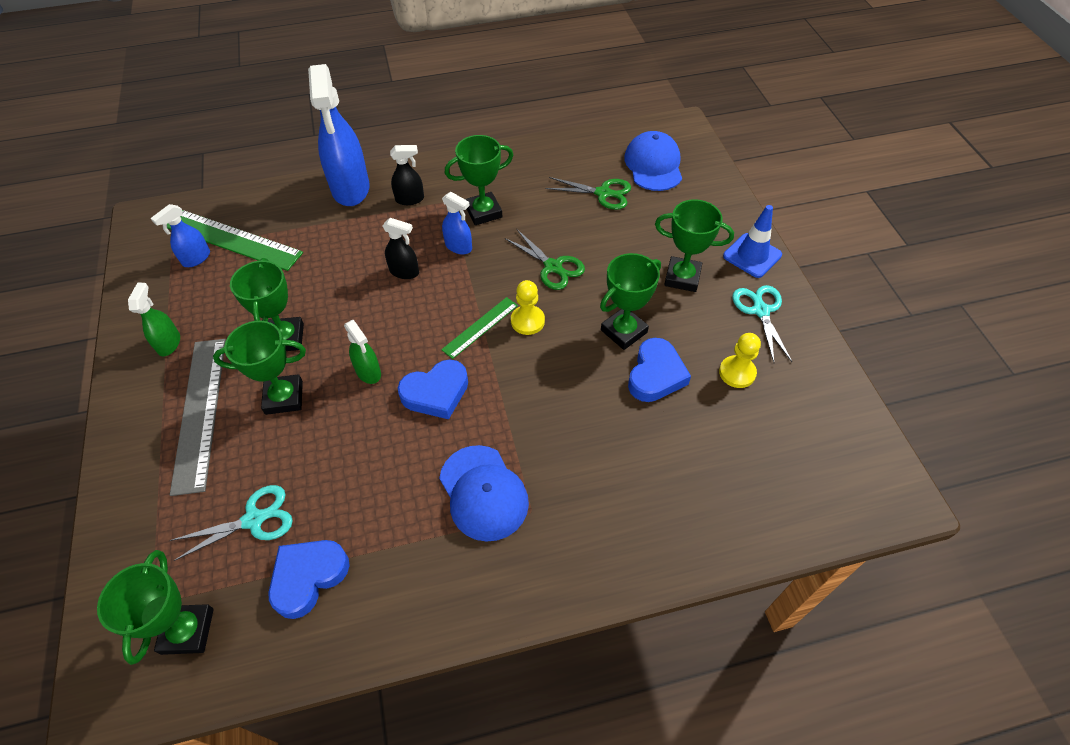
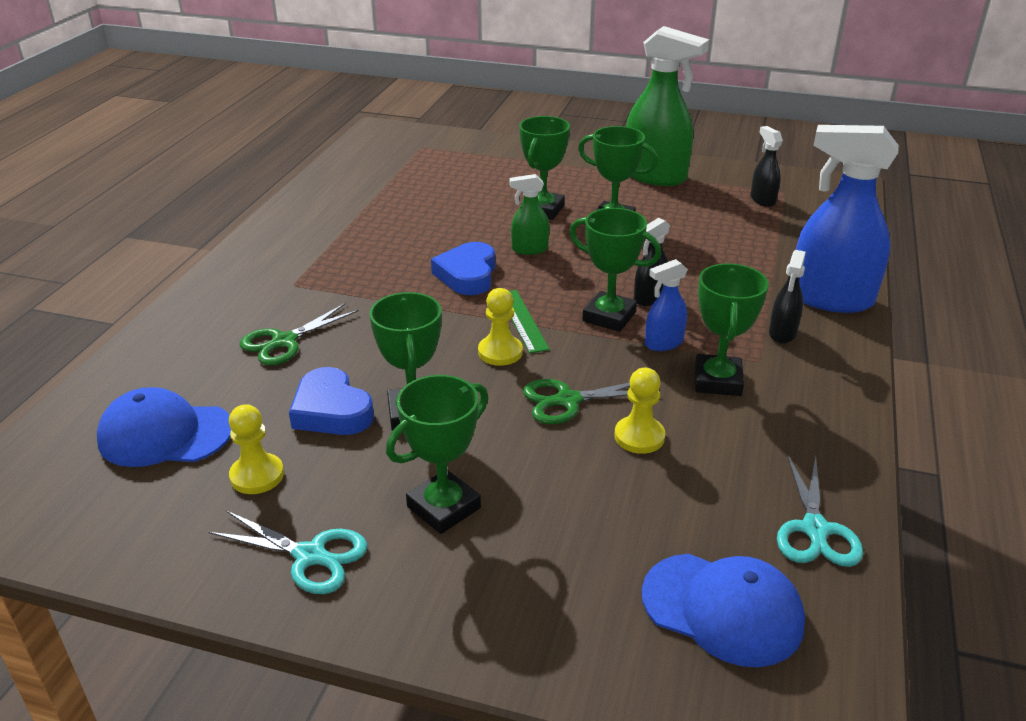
camera: 120 degrees right, 20 degrees down
(169, 343) = (655, 176): green spray bottle -> green spray bottle, size x2.07
(187, 631) = (388, 153): green trophy -> green trophy (609, 317)
(196, 258) = (762, 200): blue spray bottle -> black spray bottle
(200, 412) = (564, 178): grey ruler -> none
(233, 240) = (779, 220): green ruler -> none
(253, 520) = (440, 182): turquoise scissors -> turquoise scissors (815, 529)
(308, 577) = (370, 191): blue heart -> none
(483, 492) = (340, 269): blue cap -> blue cap (165, 434)
(561, 226) = (639, 437): none -> yellow pawn
(603, 193) = (684, 508): green scissors -> green scissors (284, 341)
(752, 255) = (410, 614): blue traffic cone -> none

